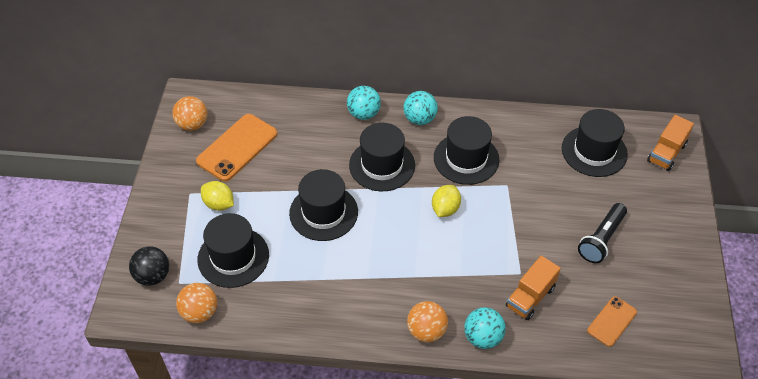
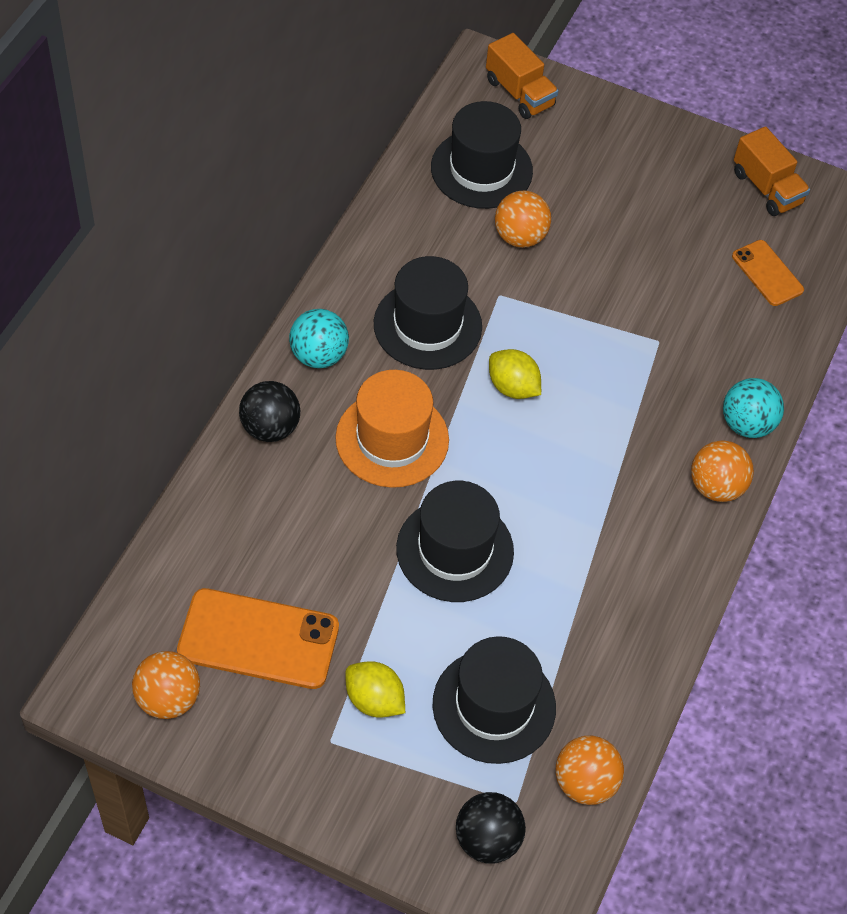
camera: 75 degrees left, 5 degrees up
(219, 204) = (374, 700): yellow lemon -> yellow lemon turned 75 degrees clockwise
(237, 147) = (258, 639): orange phone -> orange phone turned 45 degrees counterclockwise
(364, 114) = (270, 428): turquoise ball -> black ball
(382, 165) = (392, 439): black hat -> orange hat
(530, 297) = (701, 345): orange truck -> orange truck (766, 188)
(556, 183) = (520, 237): none -> orange ball
(601, 239) = (636, 228): black flashlight -> none

